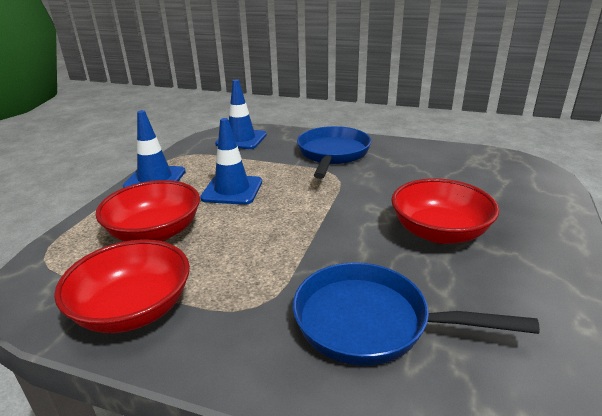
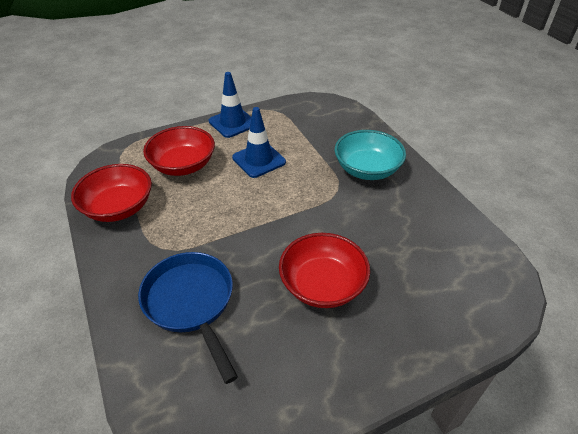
camera: 45 degrees right, 15 degrees up
(241, 139) = (327, 116): blue traffic cone -> none
(332, 154) = (367, 169): blue pan -> turquoise bowl

